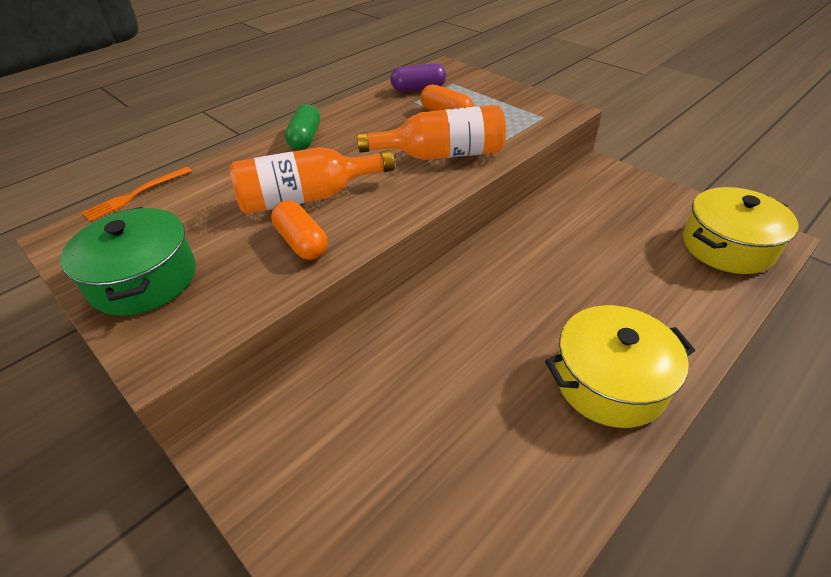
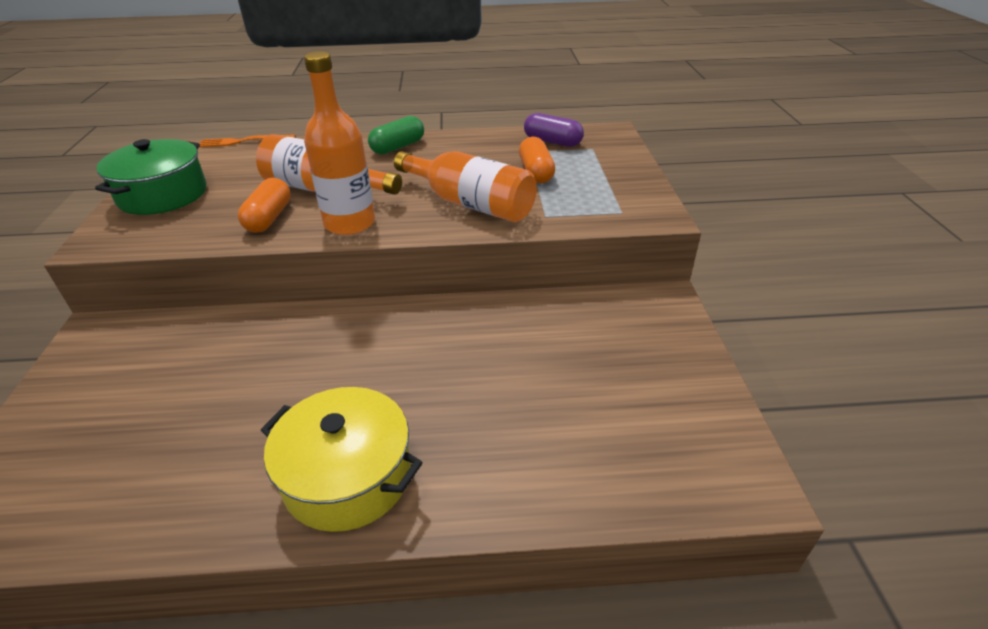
camera: 40 degrees right, 5 degrees down
(380, 211) = (350, 223): none -> orange bottle
(727, 246) = (674, 454): yellow pot -> none

